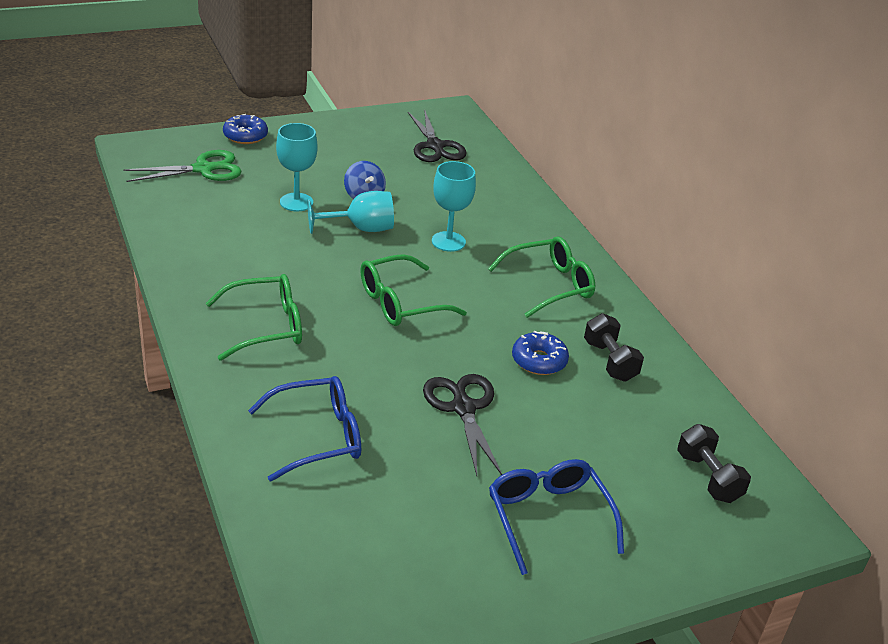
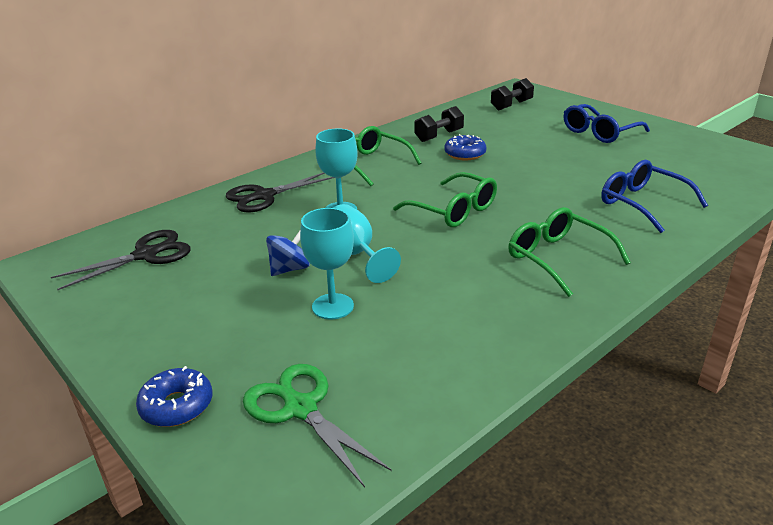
camera: 105 degrees left, 5 degrees down
(463, 408) = (544, 167): black scissors -> black scissors (264, 196)

